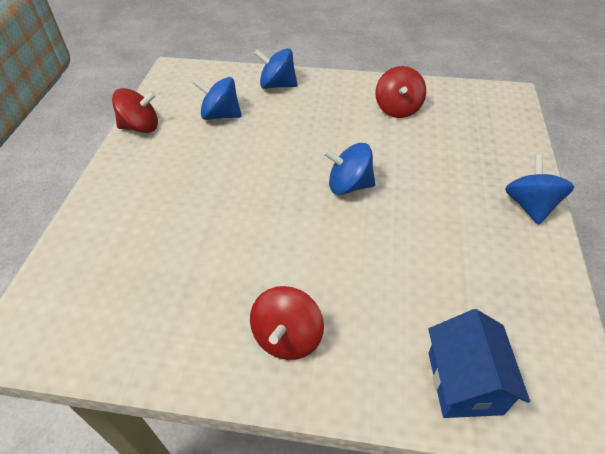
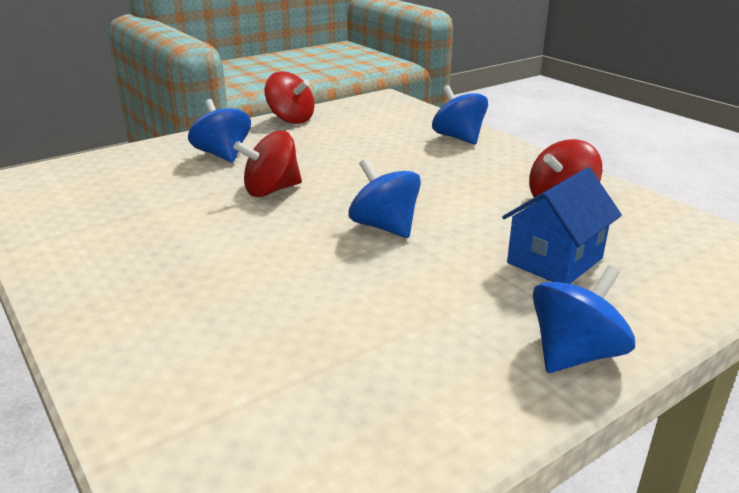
camera: 45 degrees right, 20 degrees down
(220, 115) = (366, 136): blue spinning top -> blue spinning top (223, 155)
(287, 337) = (129, 283): red spinning top -> red spinning top (271, 190)
(464, 382) = (185, 420): blue house -> blue house (554, 260)

